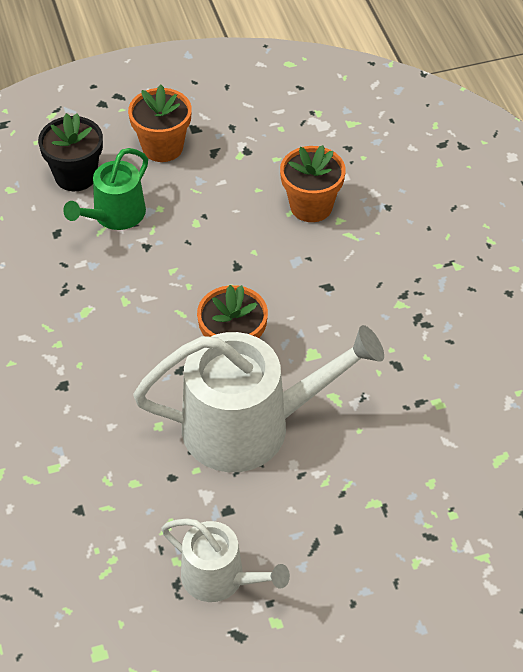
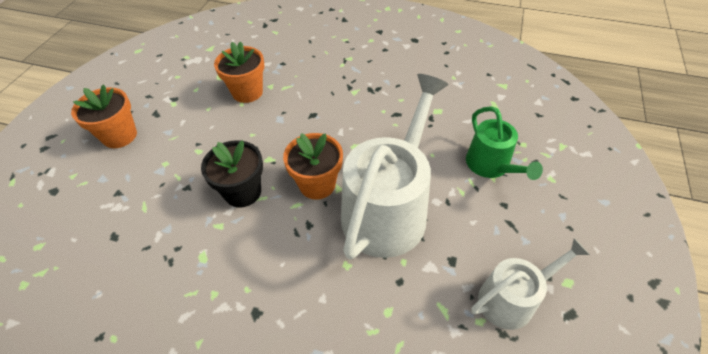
camera: 55 degrees left, 0 degrees up
(75, 176) = (80, 196): black flower pot -> black flower pot (242, 192)
(115, 215) = (141, 191): green watering can -> green watering can (491, 165)

